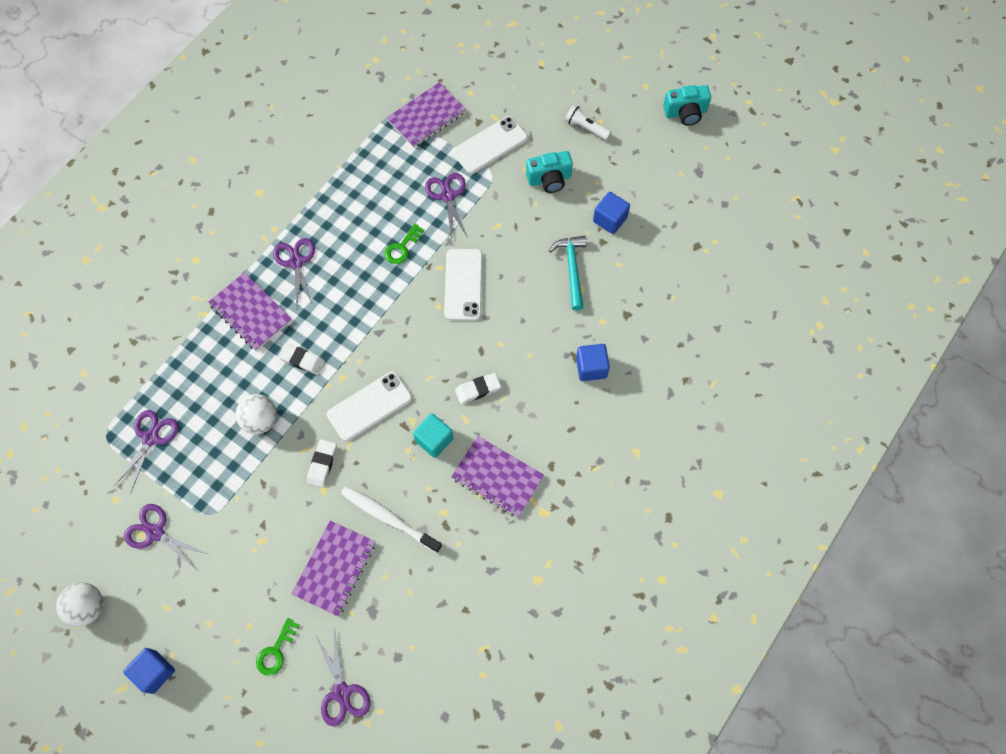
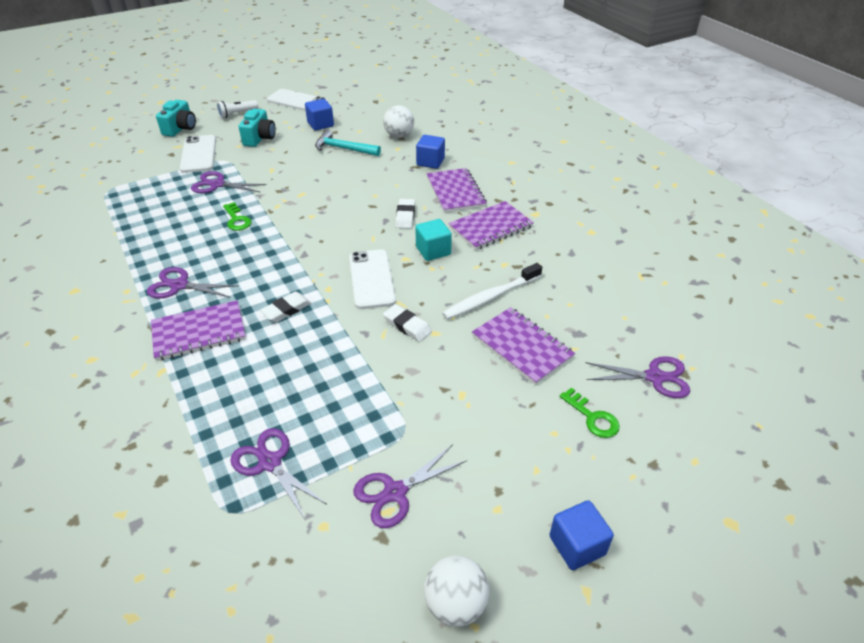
camera: 65 degrees left, 25 degrees down
(261, 420) = (326, 358): white ball -> white ball (399, 135)
(426, 116) = (132, 175): purple notebook -> purple notebook (455, 192)
(463, 285) = (305, 198): white phone -> white phone (297, 101)
(685, 113) = (273, 79): turquoise camera -> turquoise camera (180, 128)

